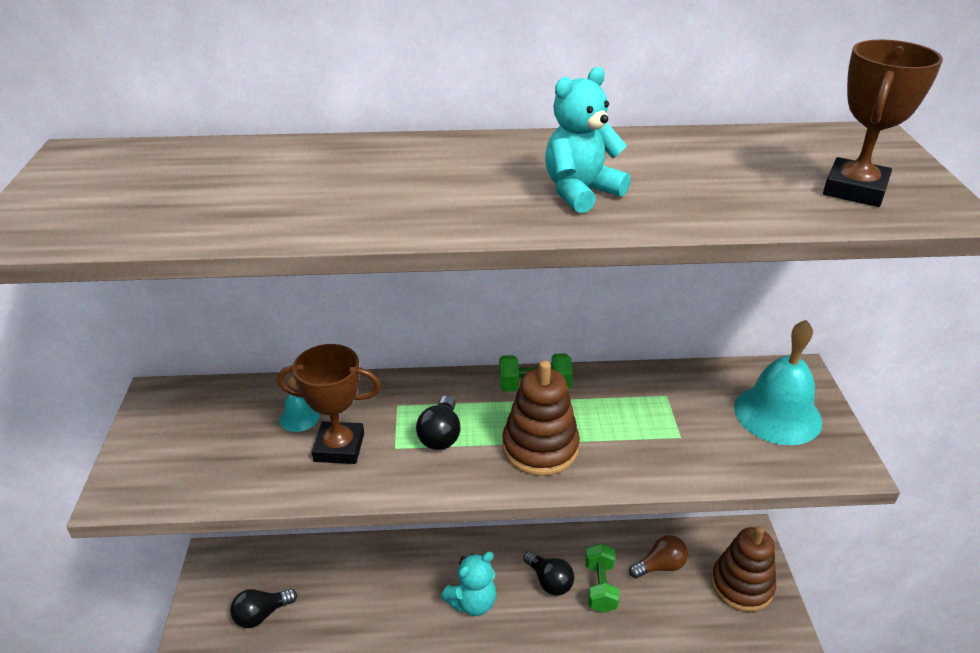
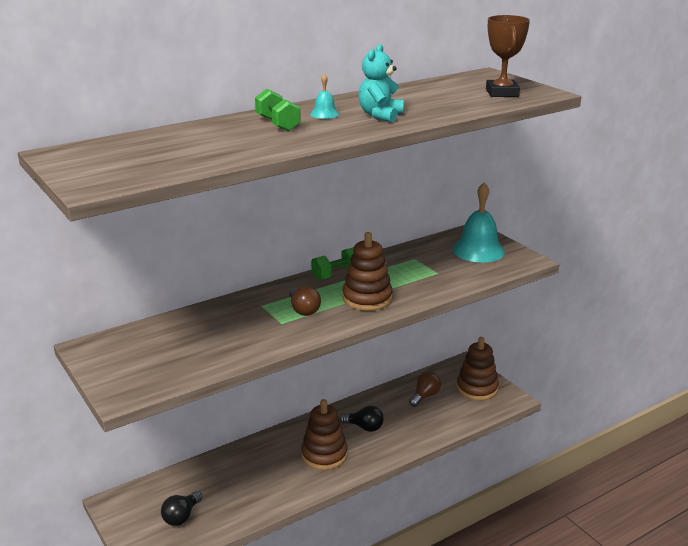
camera: 30 degrees left, 10 degrees down
(299, 417) = (203, 328): turquoise bell -> turquoise bell (324, 114)
(339, 447) = (246, 333): brown trophy -> none
(441, 435) = (303, 310): black light bulb -> brown light bulb
(472, 602) = (324, 455): turquoise teddy bear -> brown stacking toy
(600, 587) = (397, 418): green dumbbell -> green dumbbell (277, 124)

